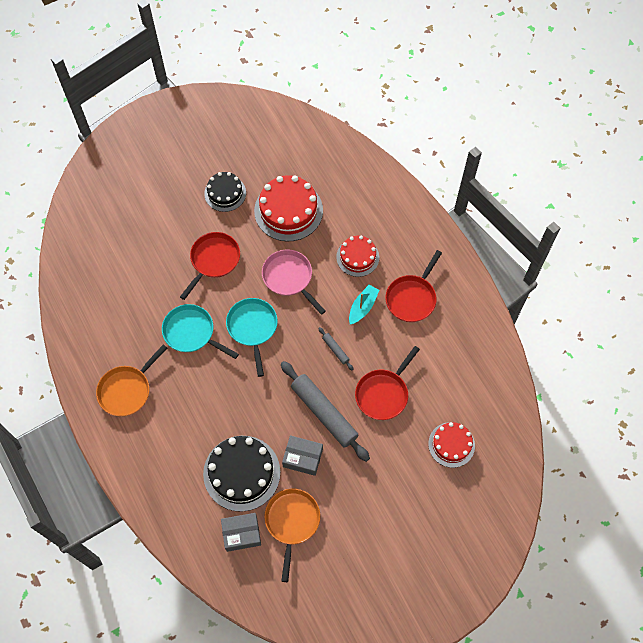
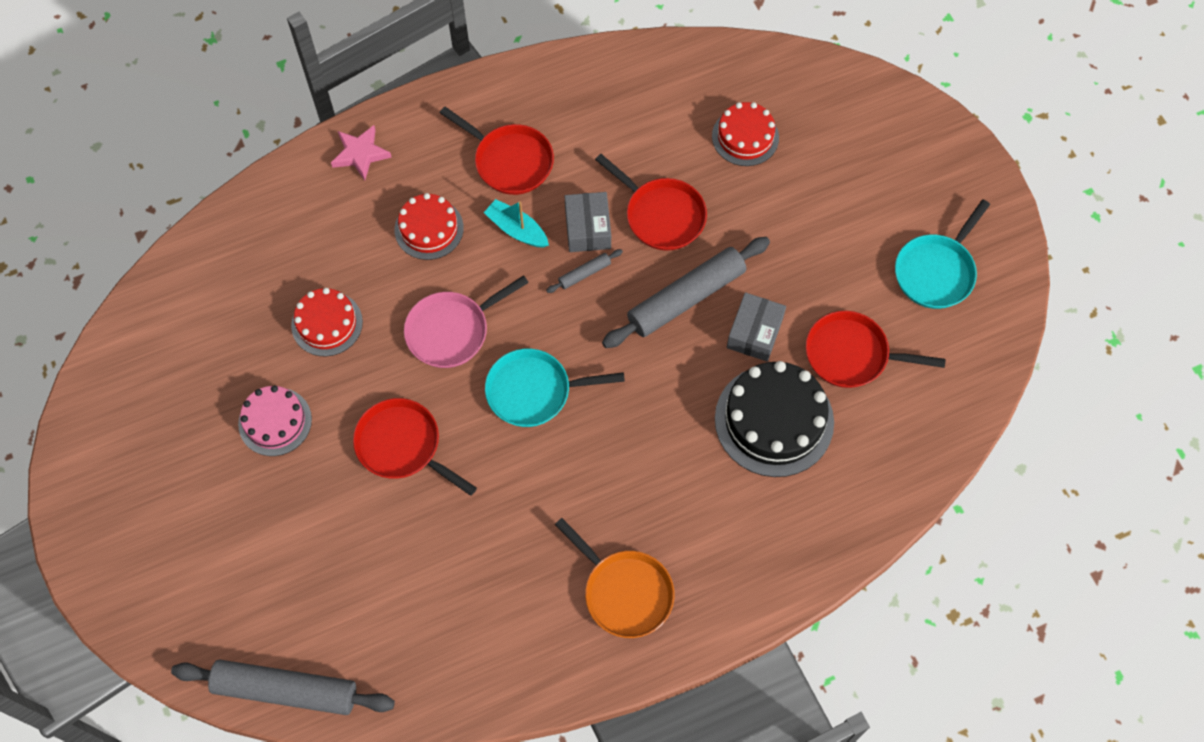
camera: 85 degrees left, 0 degrees up
(71, 221) = (286, 690): none -> grey rolling pin
(191, 332) = (531, 486): turquoise pan -> turquoise pan (936, 271)
(225, 193) = (275, 421): black cake -> pink cake
(241, 534) = (868, 425): grey box -> grey box (587, 228)
(288, 210) = (327, 323): red cake -> red cake, size x0.61
(292, 522) = (852, 354): orange pan -> red pan
(405, 213) = (360, 154): none -> pink star

